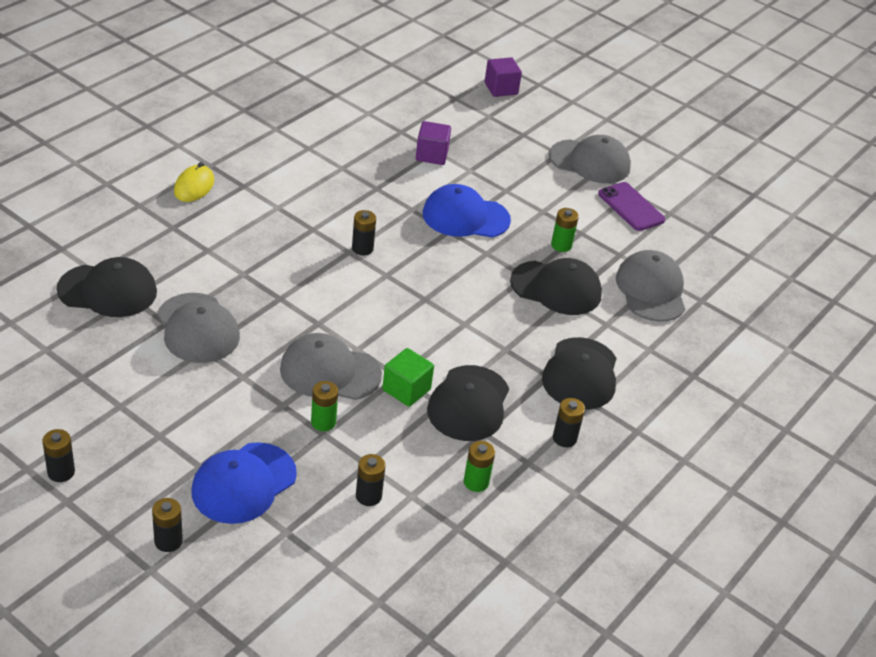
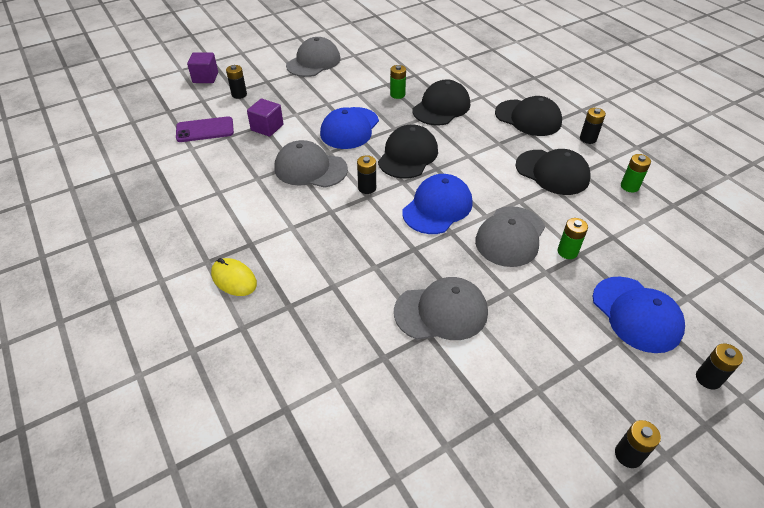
camera: 65 degrees left, 5 degrees up
(107, 291) = (368, 375): black cap -> black cap (408, 155)
(354, 308) = (437, 207): none -> blue cap
(368, 496) = (646, 243): black battery -> black battery (239, 94)
(406, 389) = (535, 199): green cube -> none
(631, 207) = (369, 59): purple phone -> purple phone (205, 130)
(651, 290) = (453, 72): grey cap -> grey cap (310, 168)

